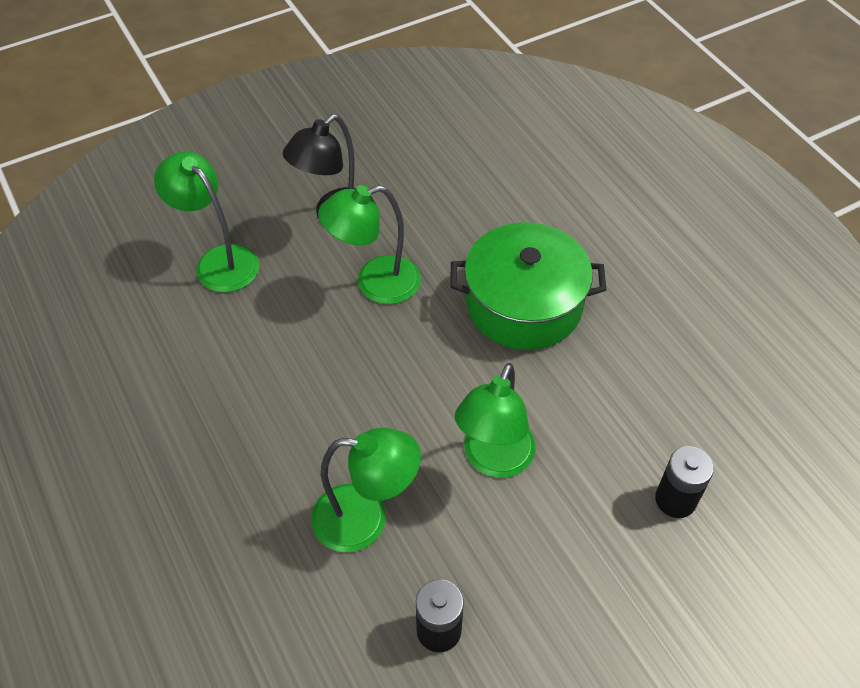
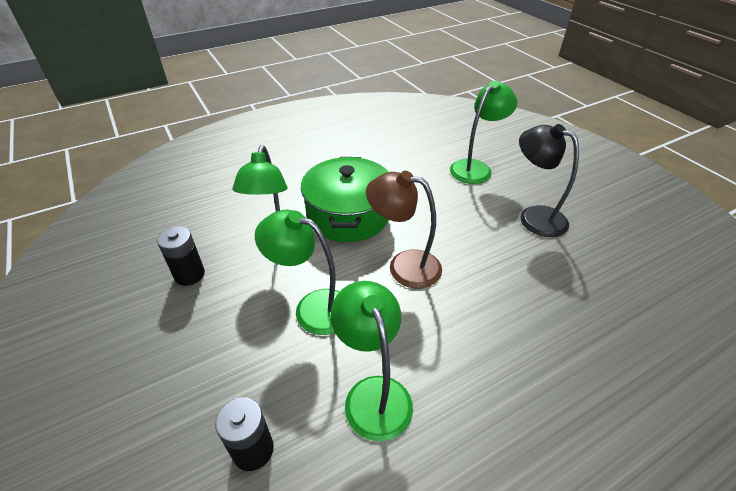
camera: 90 degrees right, 10 degrees down
(375, 283) = (474, 239): green lamp -> green lamp (373, 393)
(422, 361) = (404, 266): none -> brown lamp
(524, 304) = (473, 335): green pot -> green pot (348, 214)

